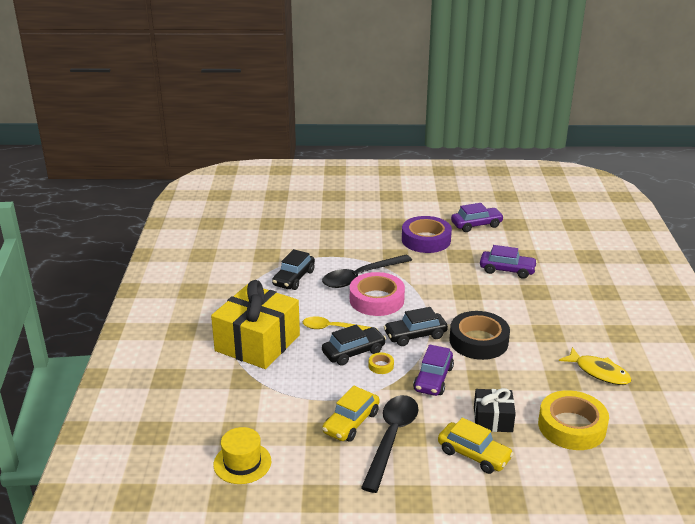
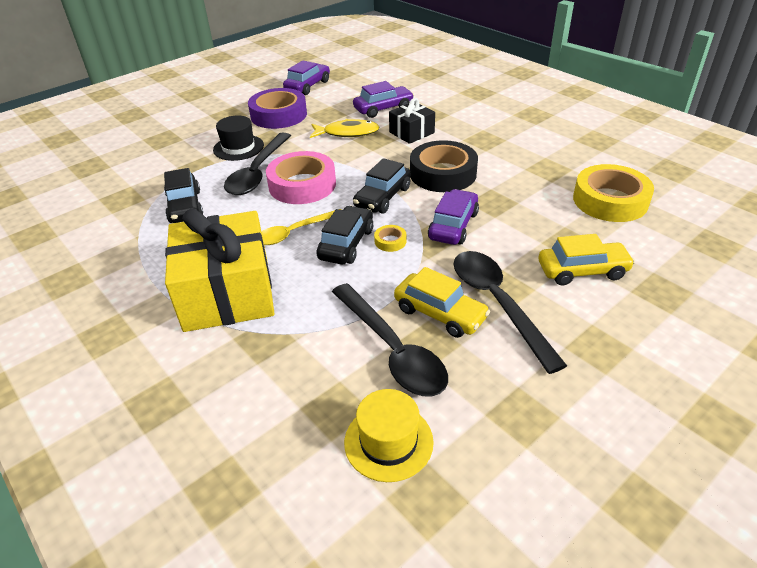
camera: 40 degrees left, 10 degrees up
(300, 424) = (392, 350): none -> black spoon
(351, 422) = (440, 313): yellow car -> yellow car turned 45 degrees counterclockwise
(370, 253) = (238, 147): none -> black hat
(433, 379) = (453, 226): purple car -> purple car turned 135 degrees counterclockwise
(493, 420) = (550, 231): black gift -> black gift (411, 132)
(599, 372) = (563, 150): yellow fish -> yellow fish (347, 133)

